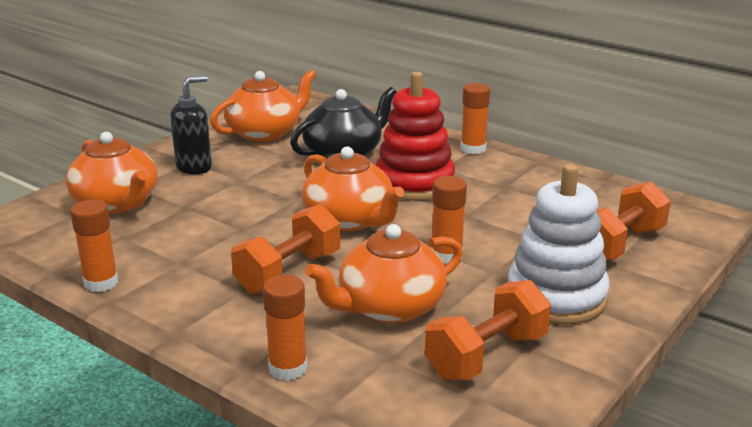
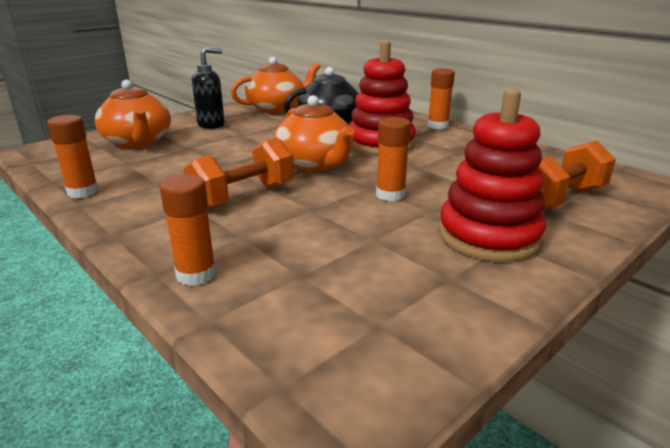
camera: 10 degrees right, 0 degrees up
(389, 307) = (321, 231): orange teapot -> none
(486, 356) = (402, 283): orange dumbbell -> none
(556, 297) = (489, 236): white stacking toy -> red stacking toy

